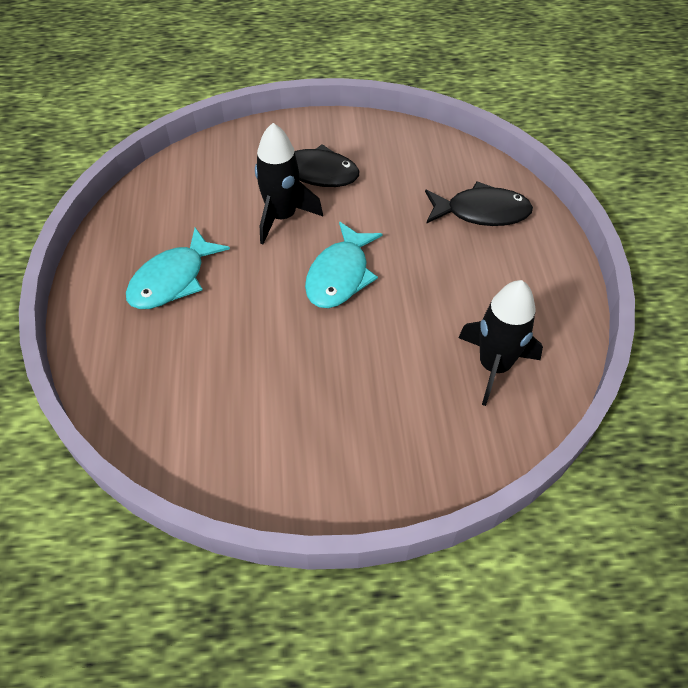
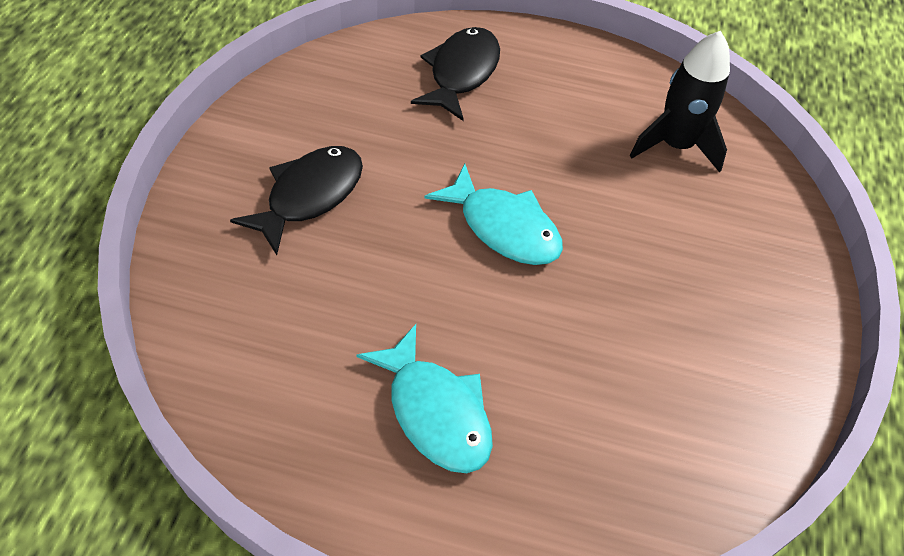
camera: 75 degrees left, 0 degrees up
(282, 217) = (375, 254): black rocket -> none

